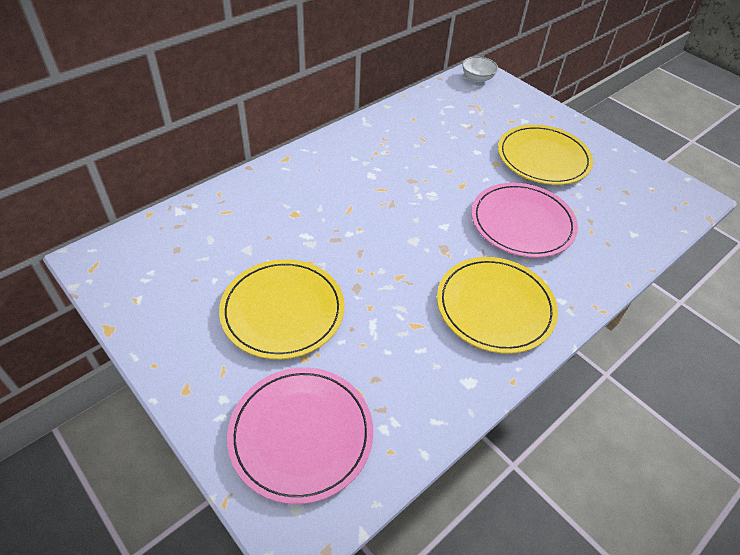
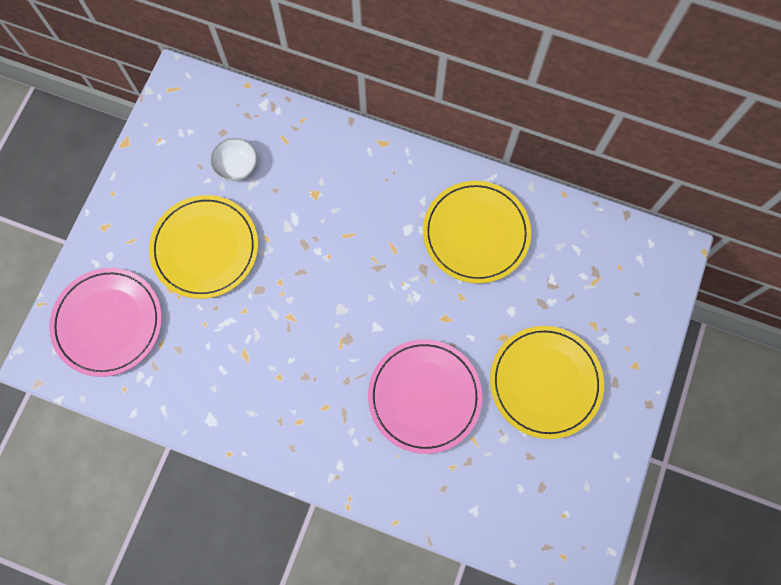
camera: 65 degrees right, 25 degrees up
(477, 78) = (657, 255): white bowl -> white bowl (236, 166)
(495, 306) = (300, 411): yellow plate -> yellow plate (476, 233)

